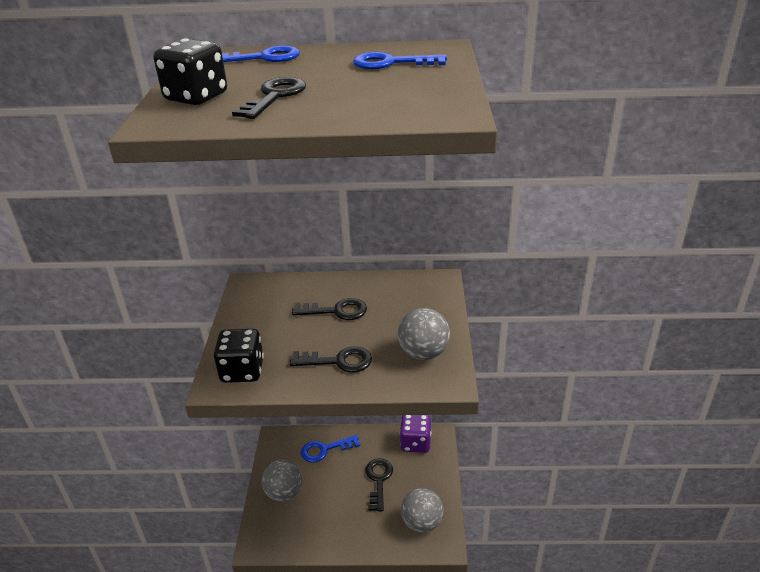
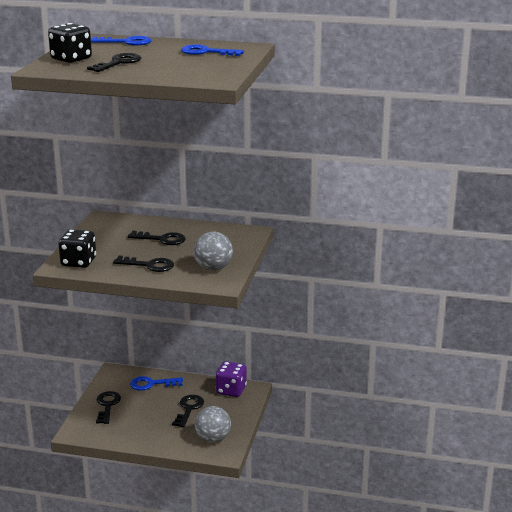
camera: 10 degrees right, 10 degrees down
(284, 493) = (107, 405): grey ball -> black key

